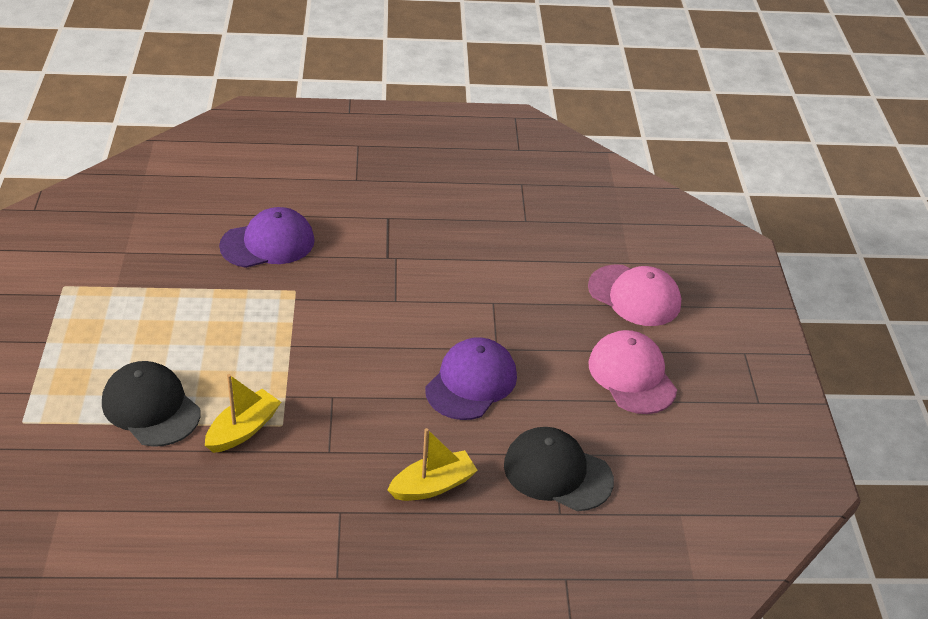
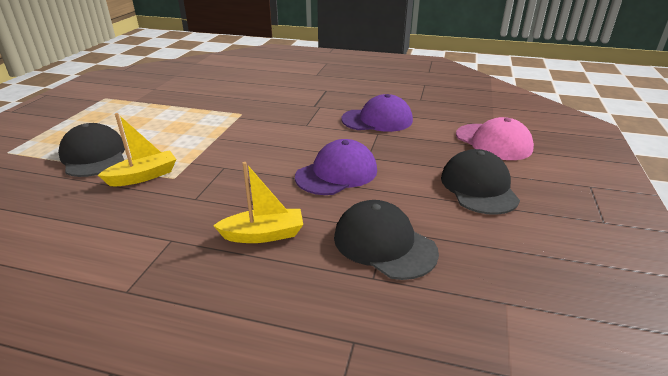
camera: 20 degrees right, 10 degrees down
(268, 243) = (241, 93): purple cap -> purple cap (377, 120)
(632, 376) = (478, 187): pink cap -> black cap

